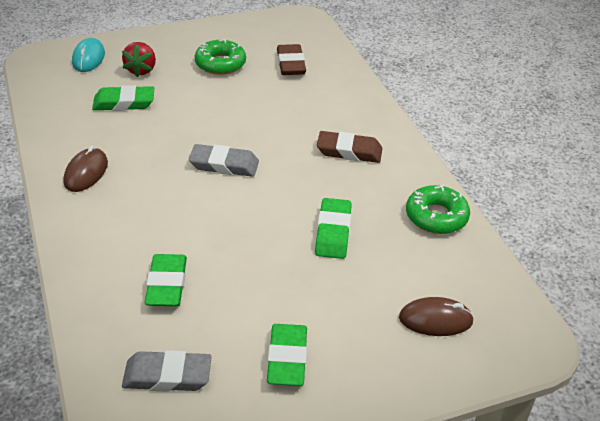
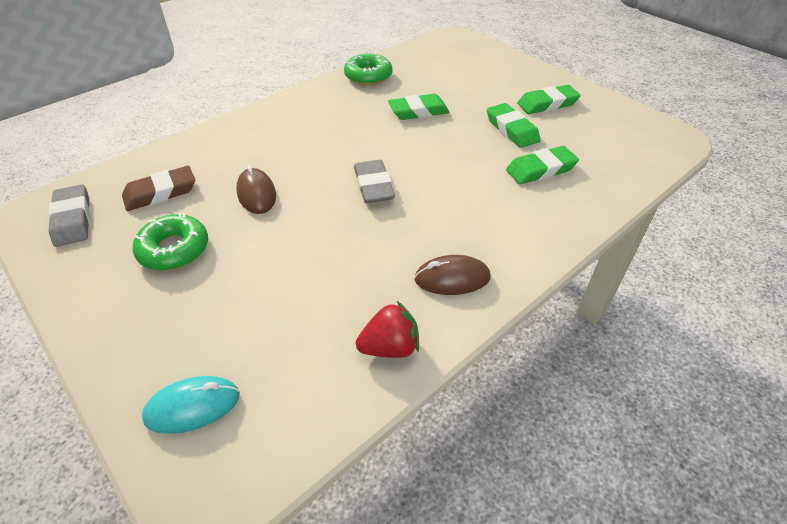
camera: 110 degrees left, 5 degrees up
(124, 103) = (301, 306): green eraser -> green eraser (512, 129)
(141, 70) = (212, 322): red strawberry -> red strawberry (390, 347)
(167, 376) = (611, 143): grey eraser -> grey eraser (73, 219)
(349, 151) = (310, 124): brown eraser -> none
(435, 320) = (465, 64): brown mouse -> brown mouse (256, 194)

